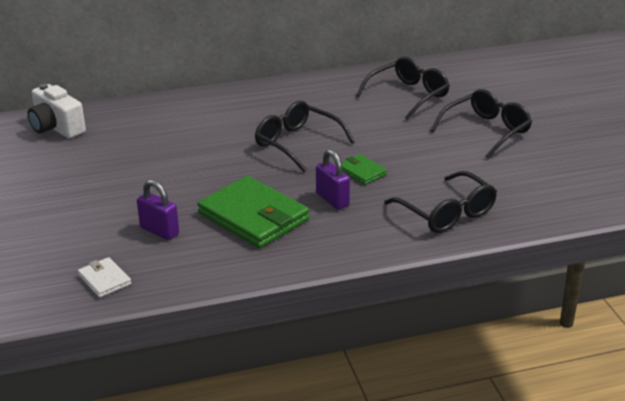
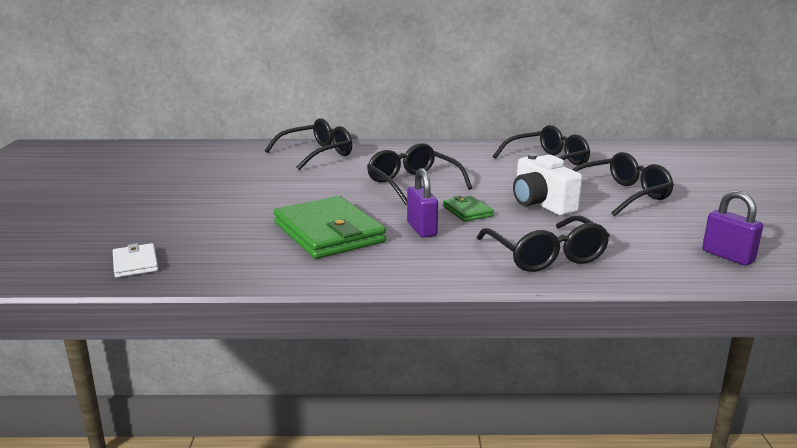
camera: 15 degrees right, 10 degrees down
(56, 128) = (200, 152): white camera -> white camera (541, 204)
(159, 231) = (225, 232): purple padlock -> purple padlock (727, 256)
(181, 114) = (317, 154): none -> black glasses

